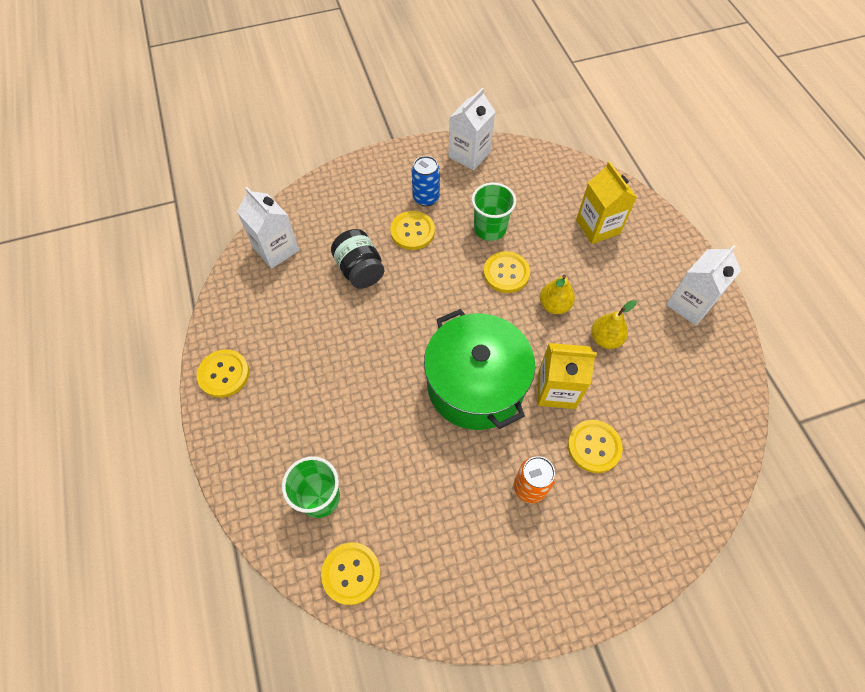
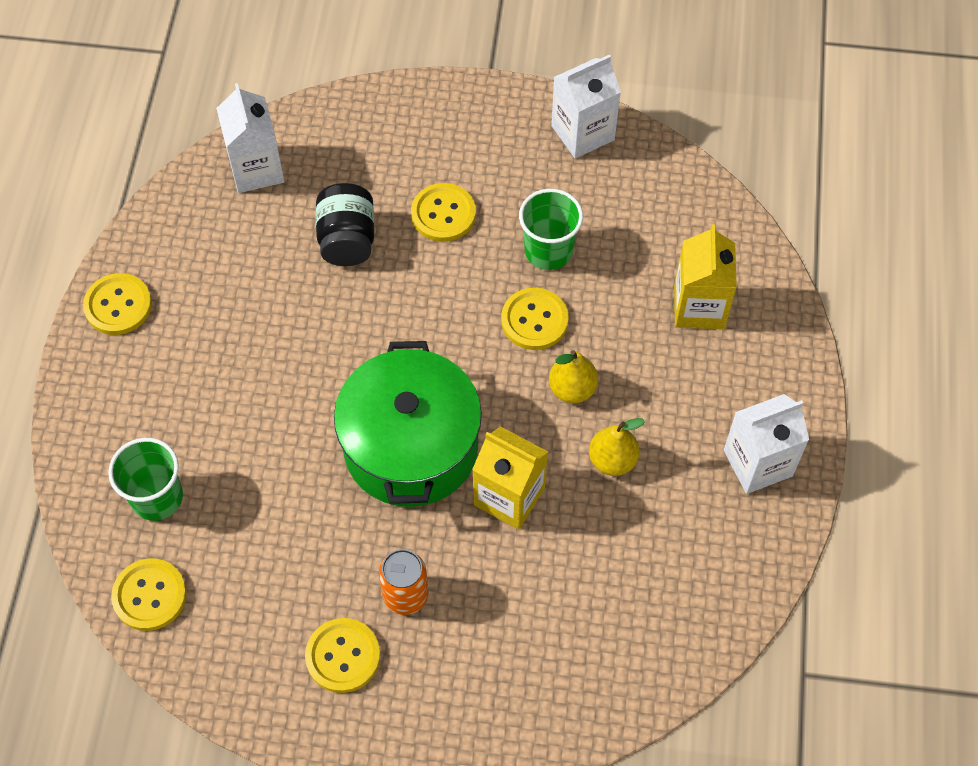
camera: 25 degrees right, 0 degrees up
(426, 198) = (487, 173): blue can -> none
(594, 447) = (513, 584): yellow button -> yellow button (343, 656)

